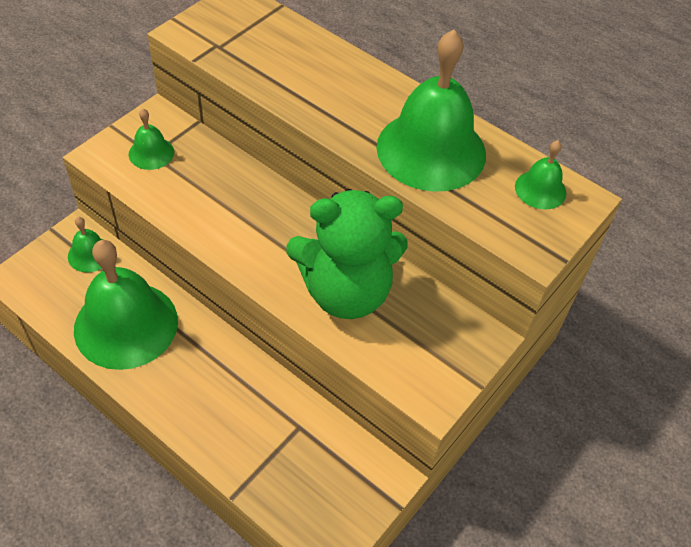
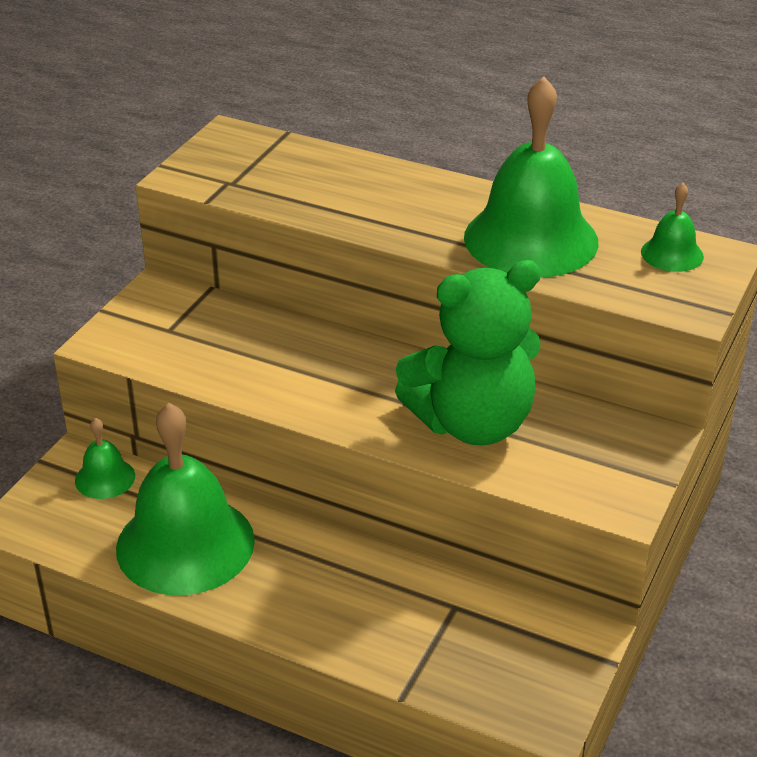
camera: 10 degrees left, 15 degrees down
(151, 153) = (167, 329): green bell -> none

